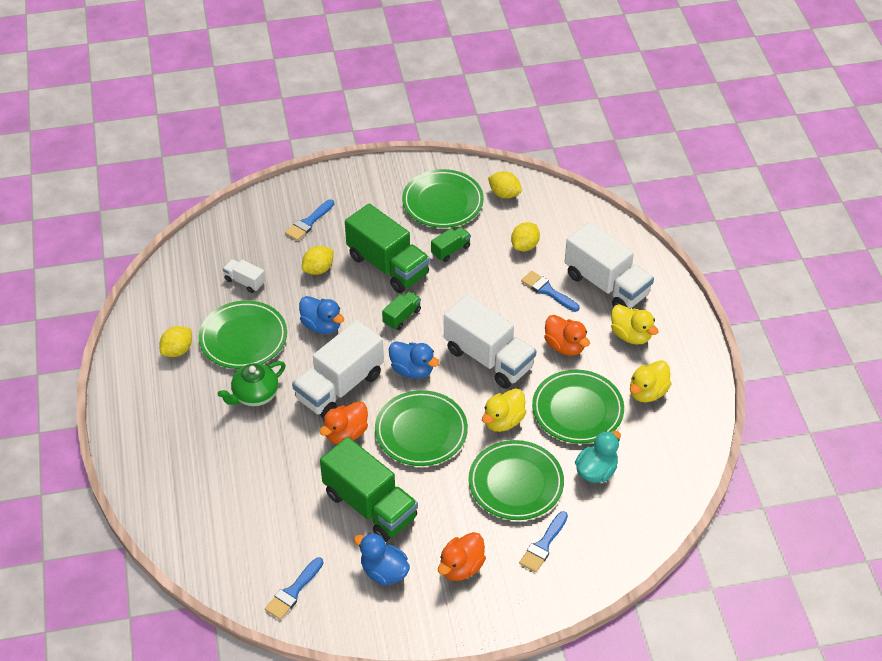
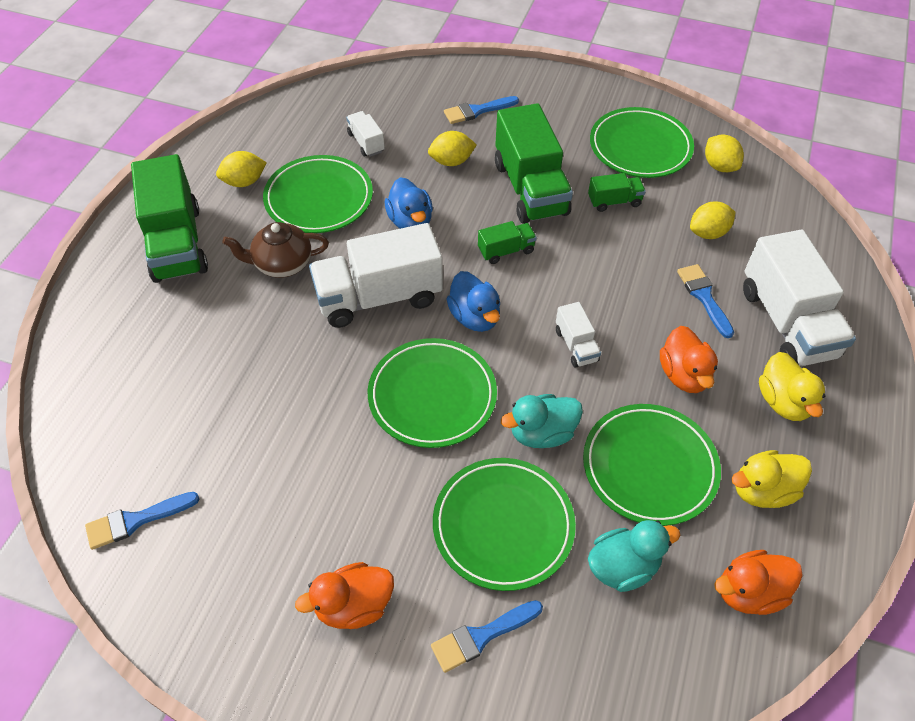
camera: 30 degrees right, 5 degrees up
(255, 395) = (282, 264): green teapot -> brown teapot
(346, 434) = (344, 355): orange duck -> orange duck (749, 592)
(370, 506) = (305, 458): green truck -> green truck (176, 243)
(384, 572) = (256, 556): blue duck -> none
(488, 358) = (576, 345): white truck -> white truck, size x0.47
(503, 421) = (542, 433): yellow duck -> turquoise duck

